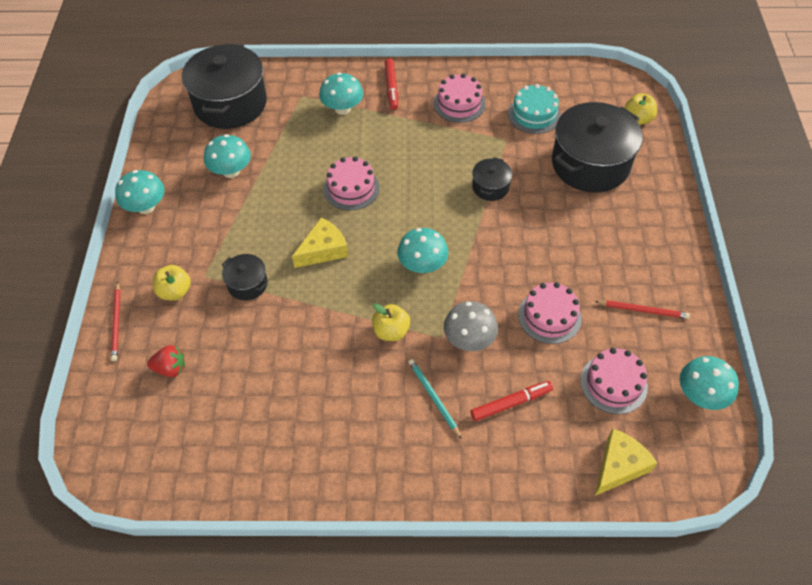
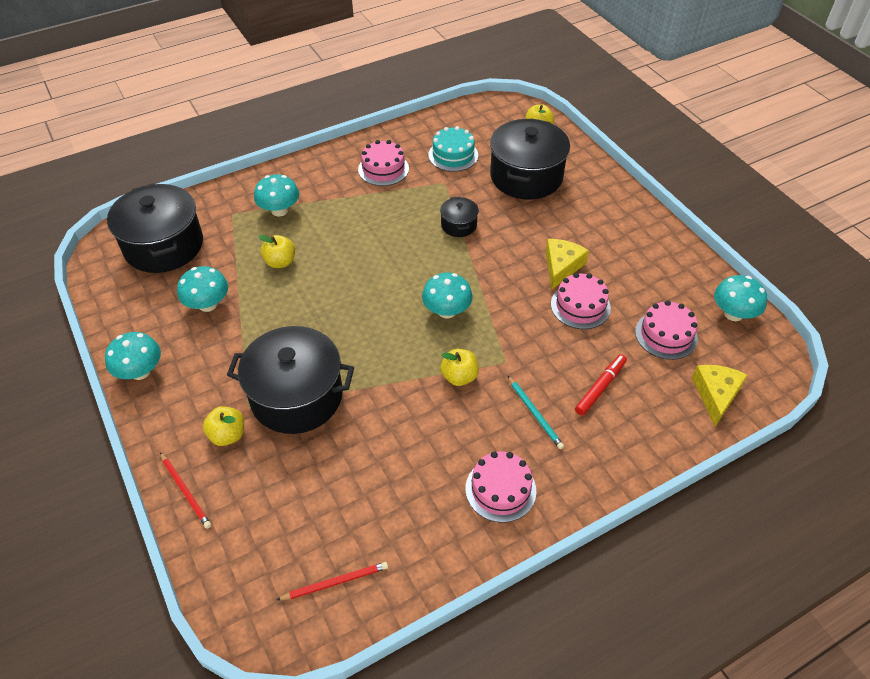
camera: 30 degrees left, 5 degrees down
(170, 368) = (273, 506): red strawberry -> none
(247, 284) = (297, 396): black pot -> black pot, size x2.15
(312, 157) = (280, 262): none -> yellow apple
(323, 250) = (348, 336): yellow cheese -> yellow cheese (561, 267)
(351, 188) = (336, 274): pink cake -> pink cake (500, 489)
(391, 87) = (313, 177): red marker -> none
(433, 397) = (535, 414): turquoise pencil -> turquoise pencil turned 150 degrees counterclockwise
(469, 339) = (530, 353): grey mushroom -> none
(643, 310) = (647, 270): red pencil -> red pencil (335, 582)

